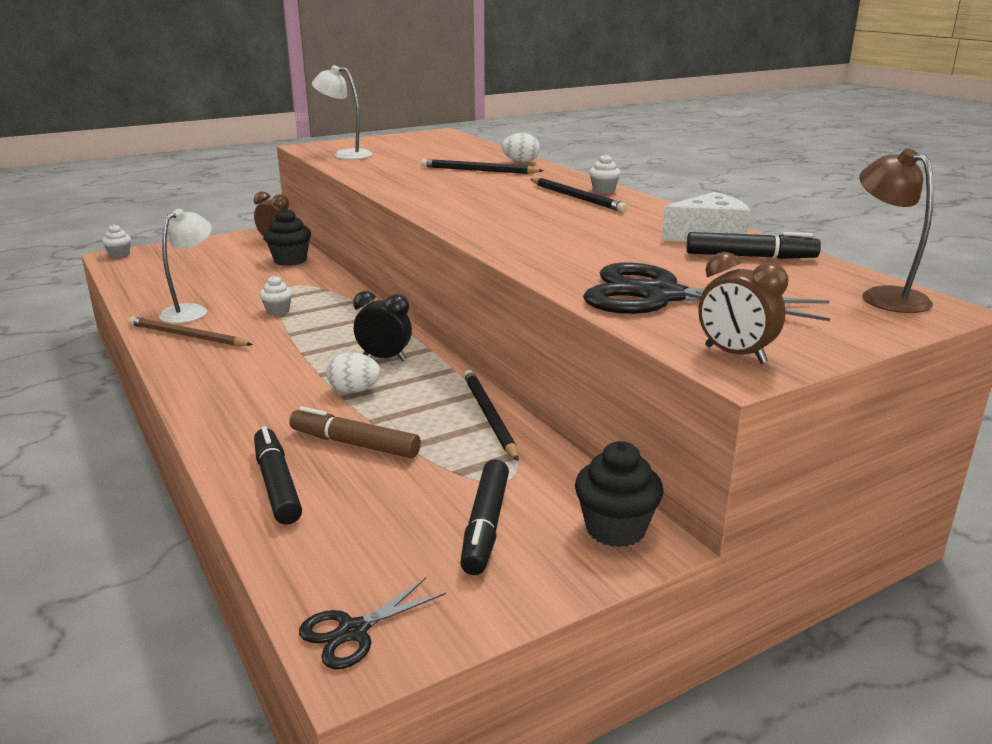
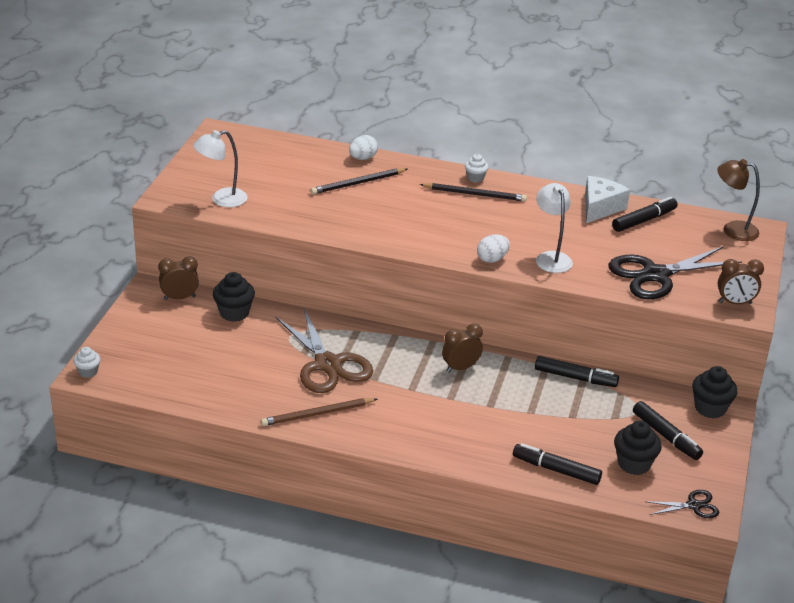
camera: 45 degrees left, 10 degrees up
(191, 311) = (273, 394): white lamp -> white lamp (551, 258)
(278, 311) = (327, 364): white cupcake -> brown scissors
(353, 631) = (694, 506): black scissors -> black scissors turned 105 degrees counterclockwise
(354, 391) = (488, 399): white egg -> white egg (492, 259)
(354, 444) = (547, 429): brown marker -> none
(379, 531) = (634, 464): none -> black cupcake
(384, 358) = (460, 368): black clock -> brown clock
(489, 416) = (575, 378): black pencil -> black marker

